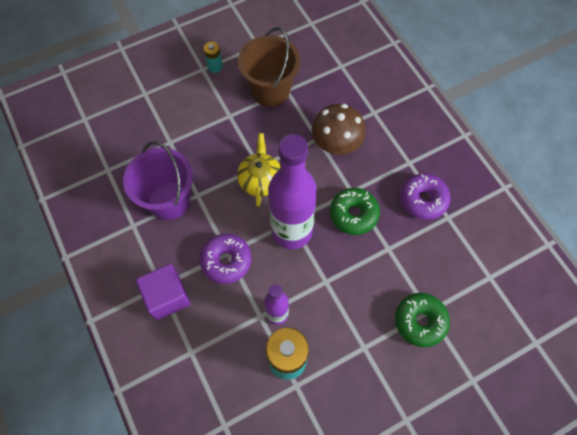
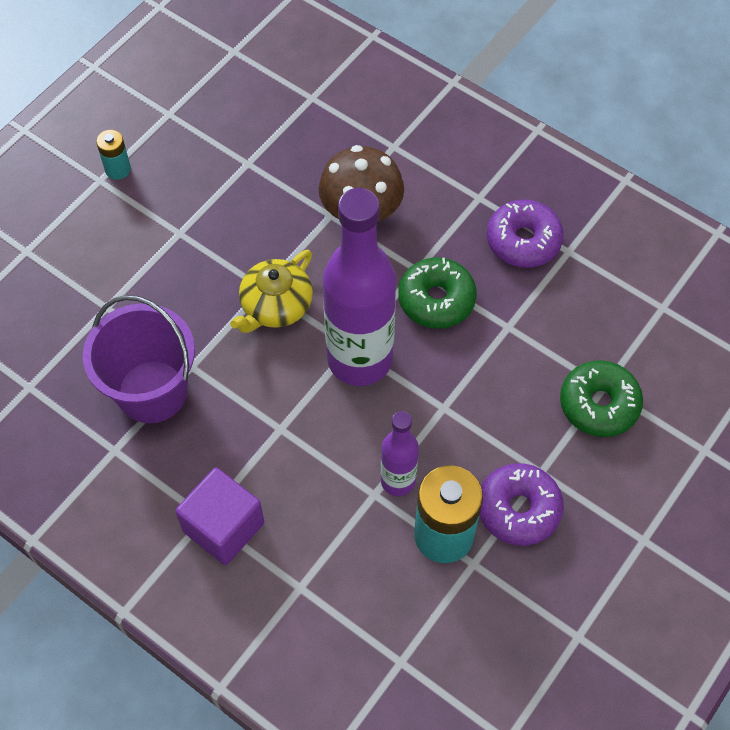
camera: 25 degrees left, 5 degrees down
(226, 261) = (285, 440): purple donut -> purple donut (518, 509)
(260, 179) = (275, 306): yellow teapot -> yellow teapot turned 120 degrees counterclockwise
(270, 90) = (223, 173): brown bucket -> none

